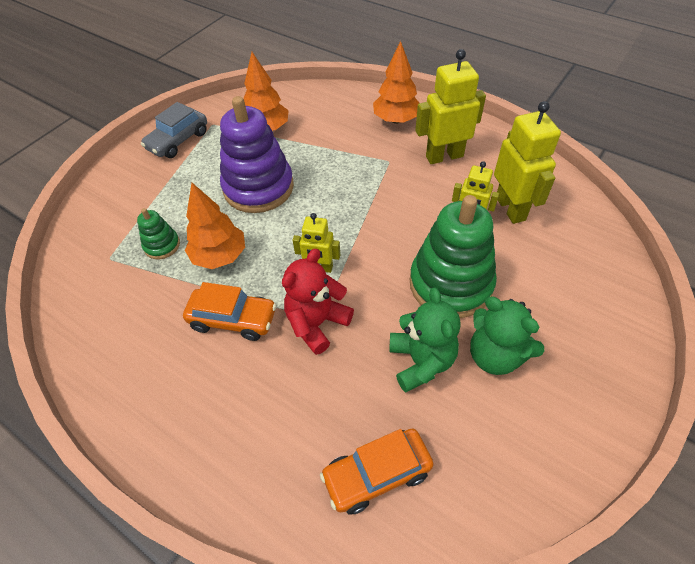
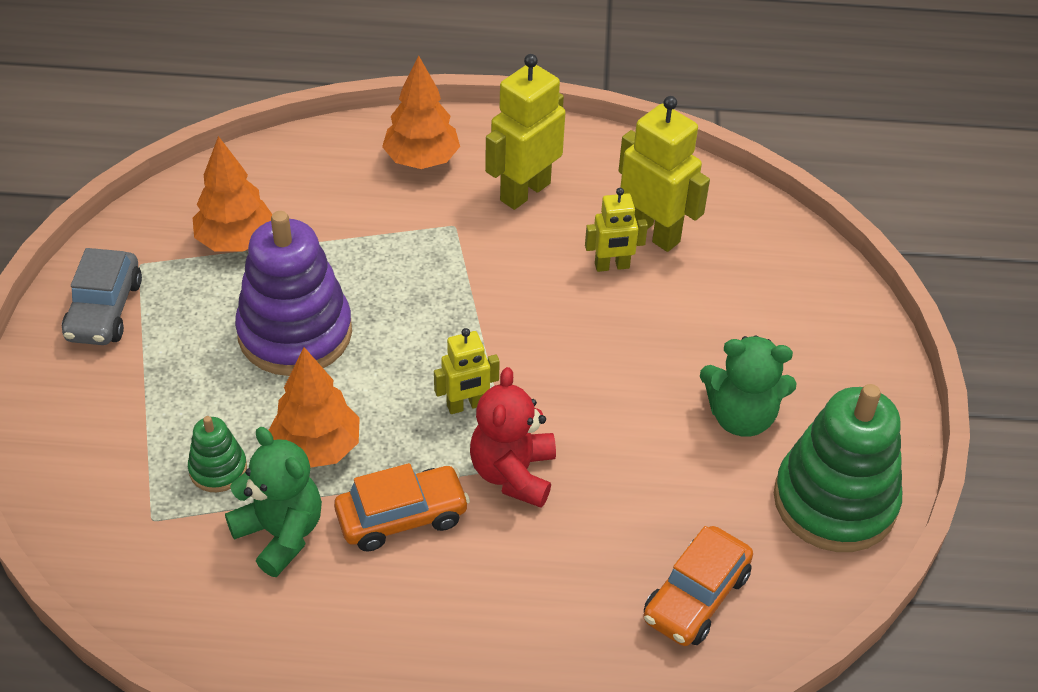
camera: 35 degrees left, 5 degrees down
(421, 361) = (665, 460): green teddy bear -> green teddy bear (280, 533)
(450, 284) = (641, 357): green stacking toy -> green stacking toy (834, 501)

